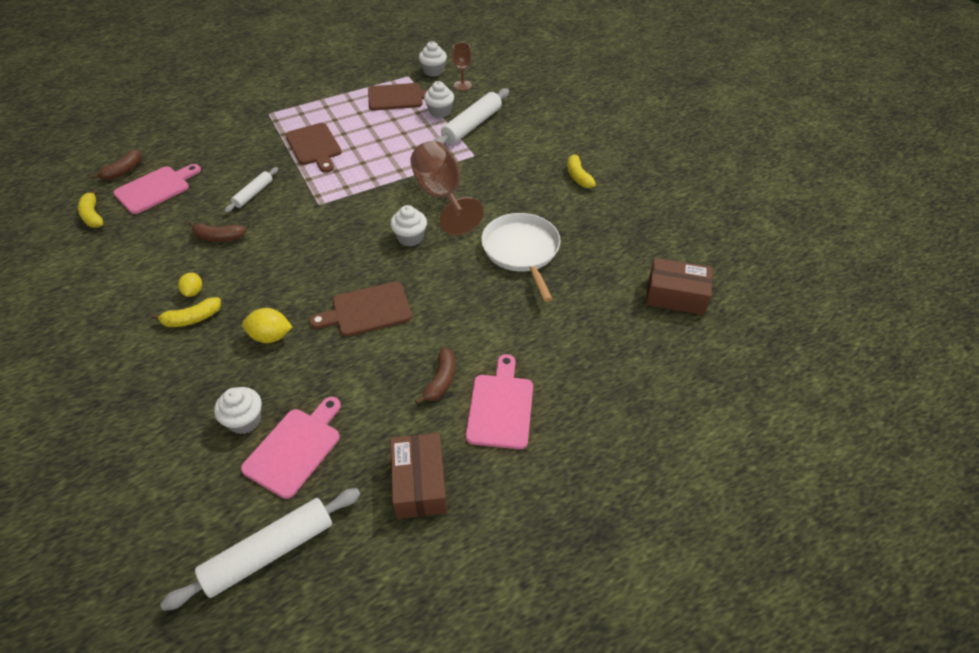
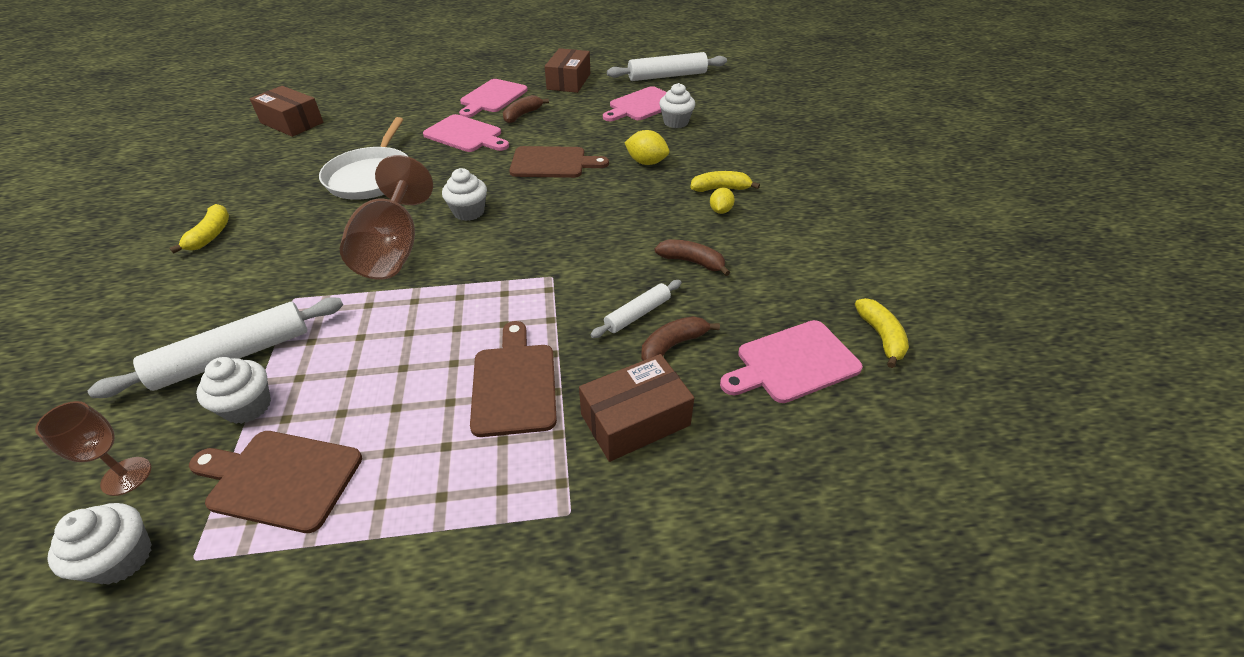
camera: 160 degrees left, 5 degrees down
(123, 171) = (863, 420): brown banana -> brown banana (673, 345)
(246, 146) = (635, 419): none -> brown box
(481, 327) = (465, 135): none -> pink cutting board

